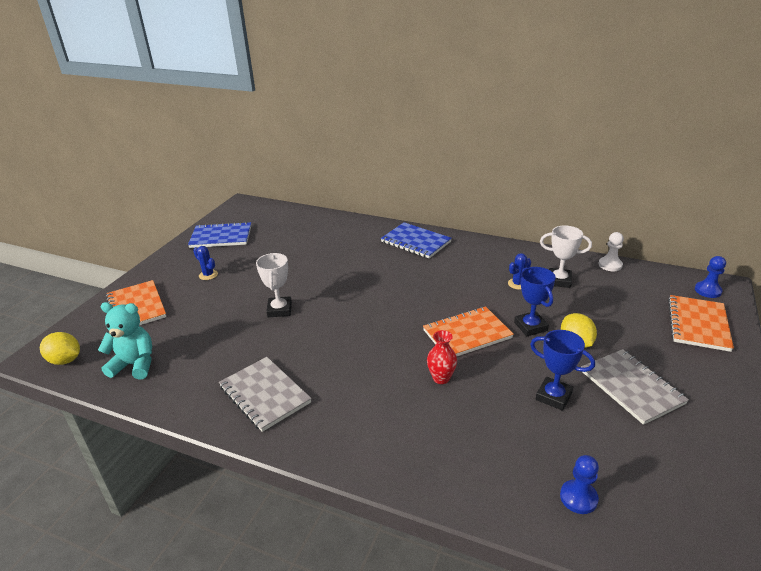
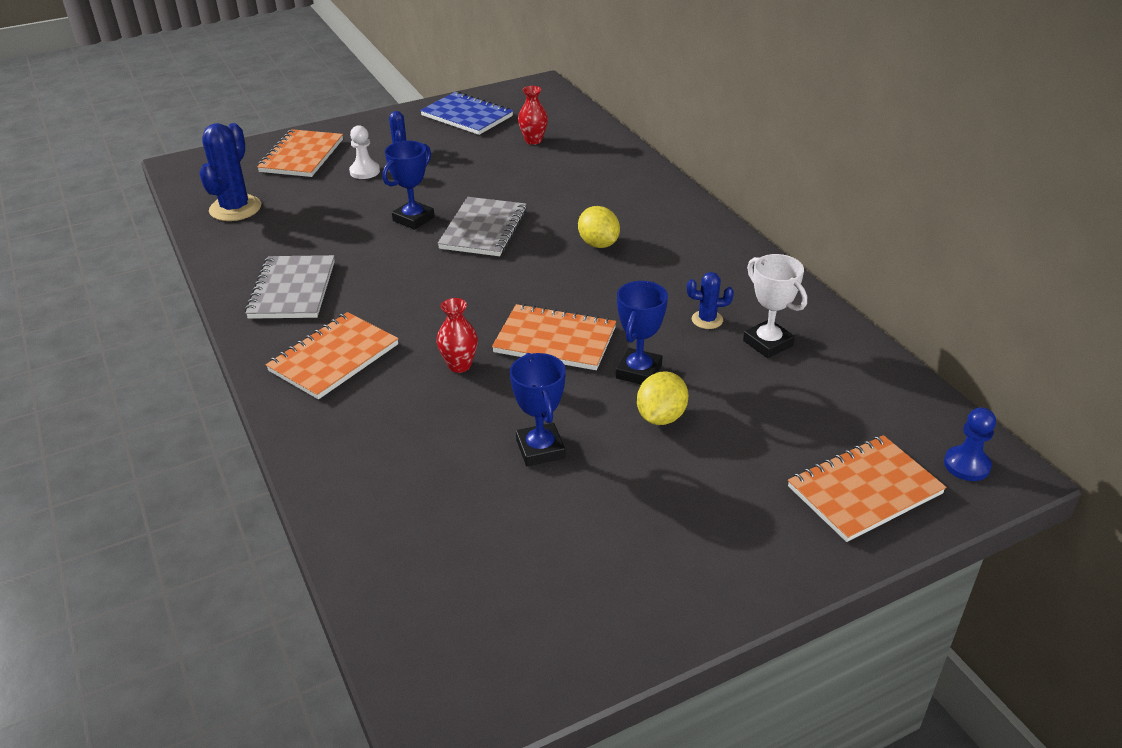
camera: 40 degrees right, 5 degrees up
(65, 360) = (195, 178): yellow lemon -> yellow lemon (598, 244)
(135, 365) = (235, 208): turquoise teddy bear -> blue cactus
(279, 310) = (413, 219): white trophy -> blue trophy
(285, 234) = (533, 140): none -> red vase
(361, 420) = (334, 358): none -> orange notebook
(415, 242) = (665, 213): blue notebook -> none
(578, 498) = (409, 541): blue pawn -> none
(610, 265) = (877, 361): white pawn -> white pawn (364, 171)
(631, 387) = (642, 495): grey notebook -> grey notebook (483, 229)

